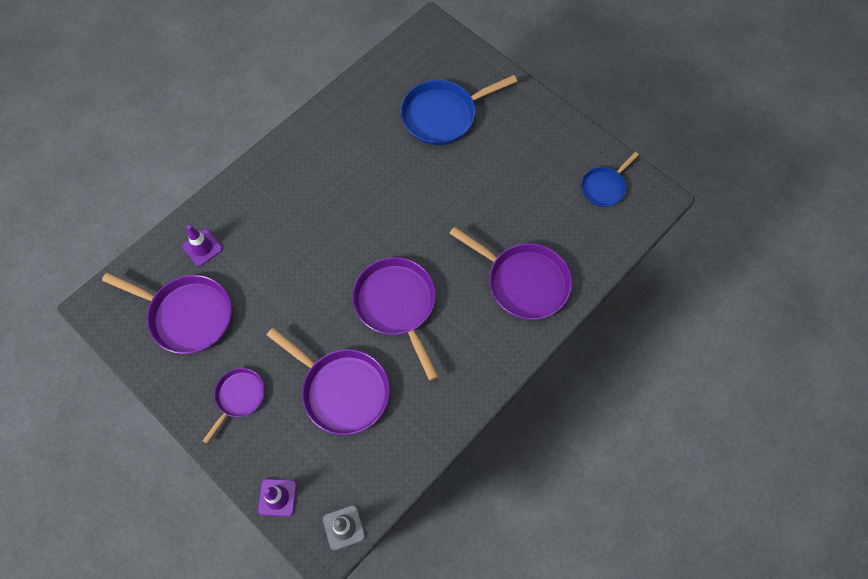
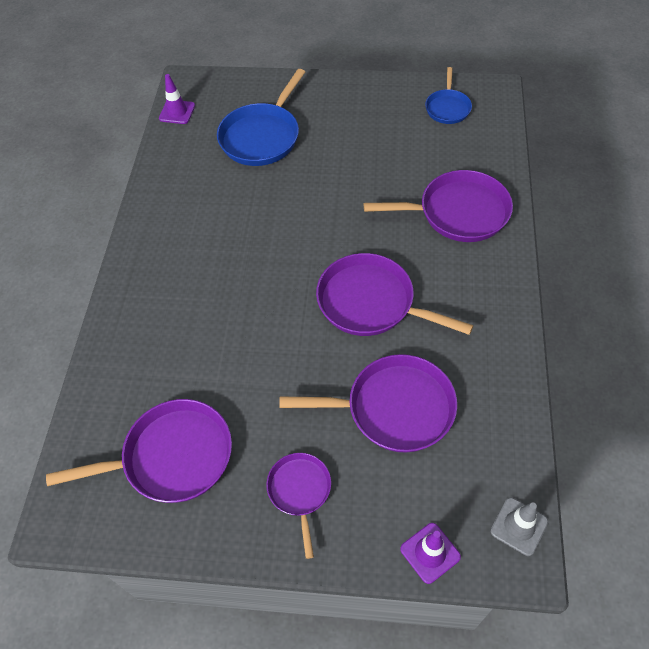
camera: 35 degrees left, 10 degrees down
(202, 247) = (130, 385): purple traffic cone -> purple traffic cone (177, 112)

